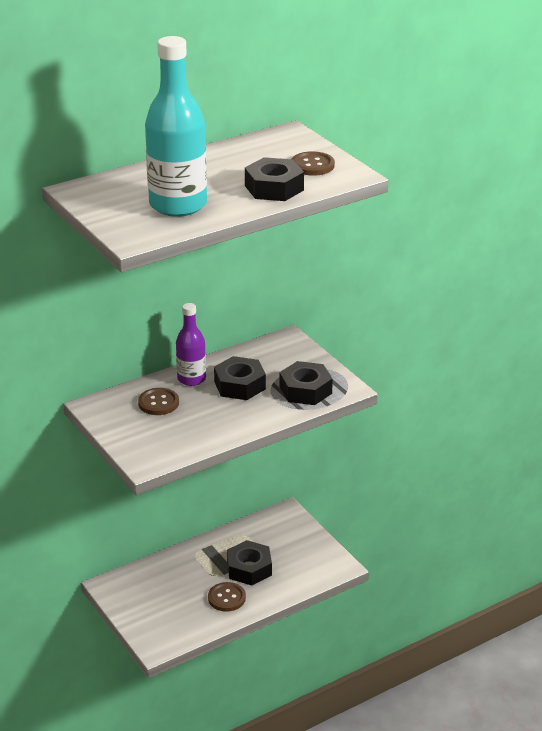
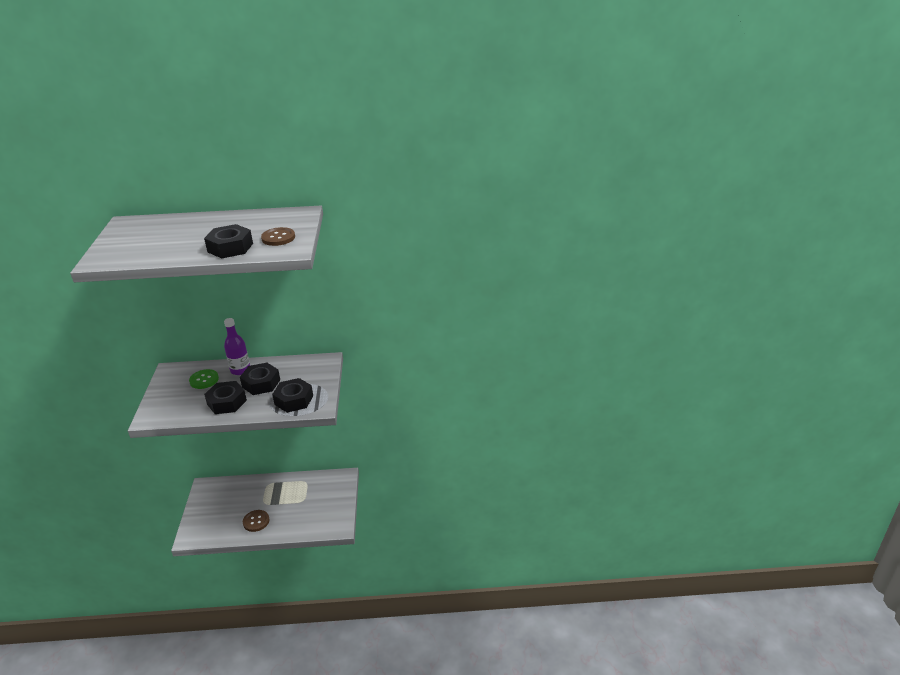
camera: 30 degrees right, 0 degrees up
(158, 403) = (204, 380): brown button -> green button
(178, 205) = (158, 245): turquoise bottle -> none
(249, 568) = (287, 506): black nut -> black nut (227, 402)

